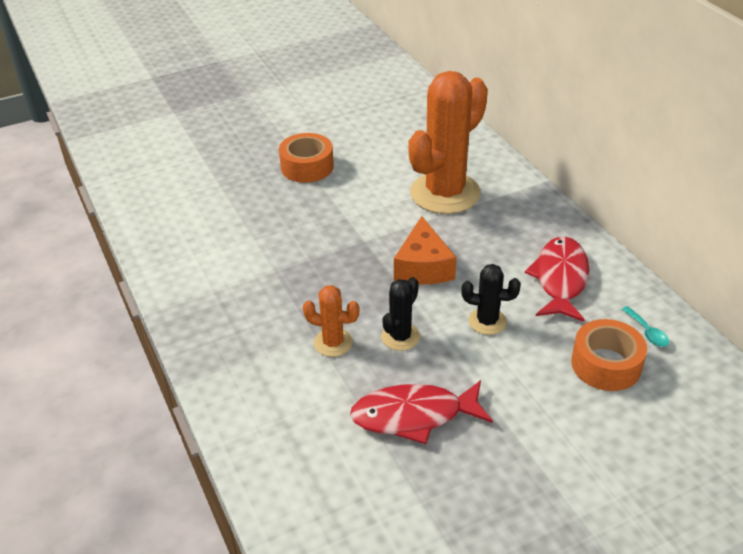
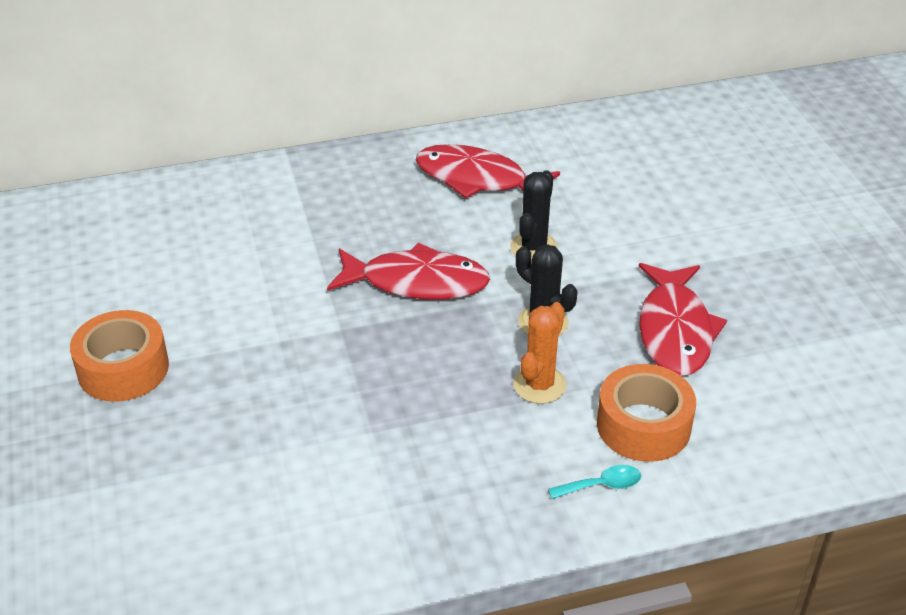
camera: 80 degrees left, 0 degrees up
(423, 267) = (417, 282): orange cheese -> red fish
(445, 193) = (269, 237): orange cactus -> none
(606, 364) = (619, 179): orange tape -> orange tape (643, 426)
(647, 332) = (578, 142): turquoise spoon -> turquoise spoon (602, 485)

